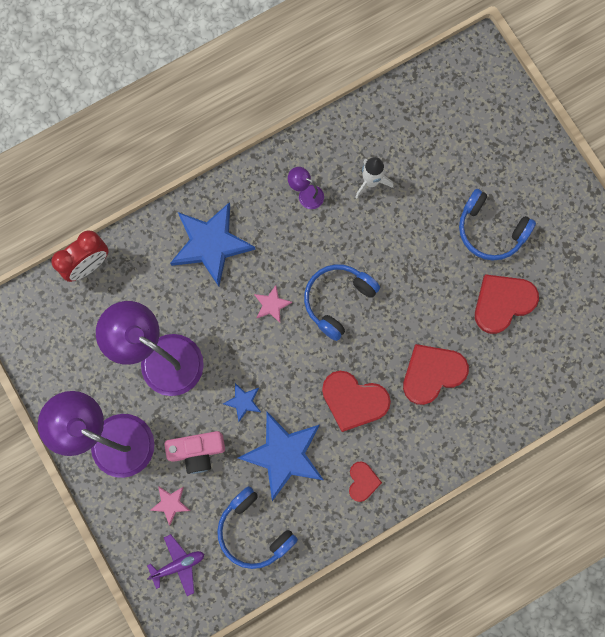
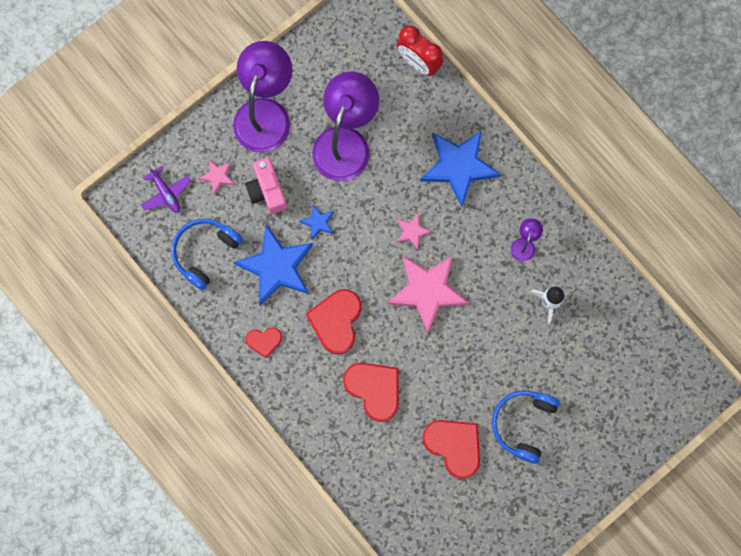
camera: 80 degrees right, 0 degrees up
(337, 300) = (427, 291): blue headphones -> pink star

